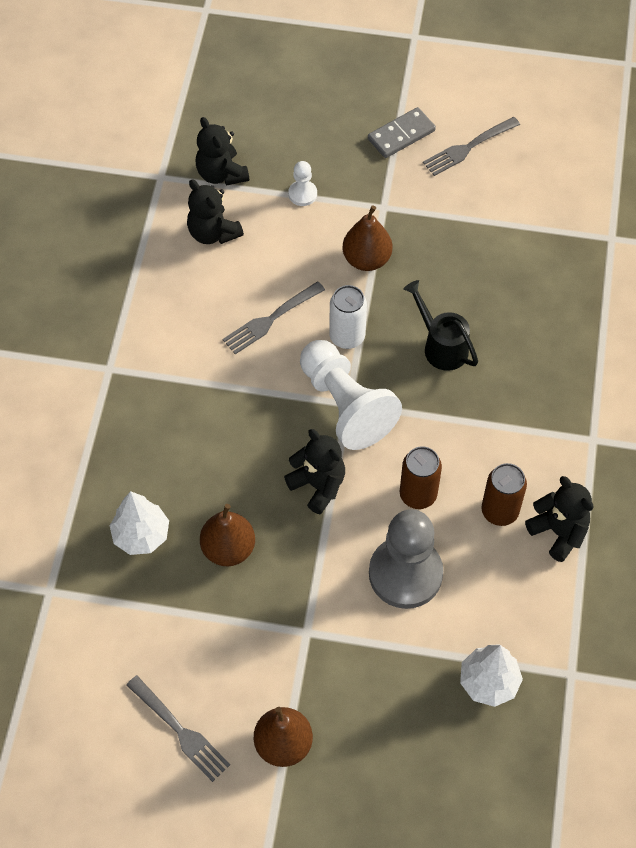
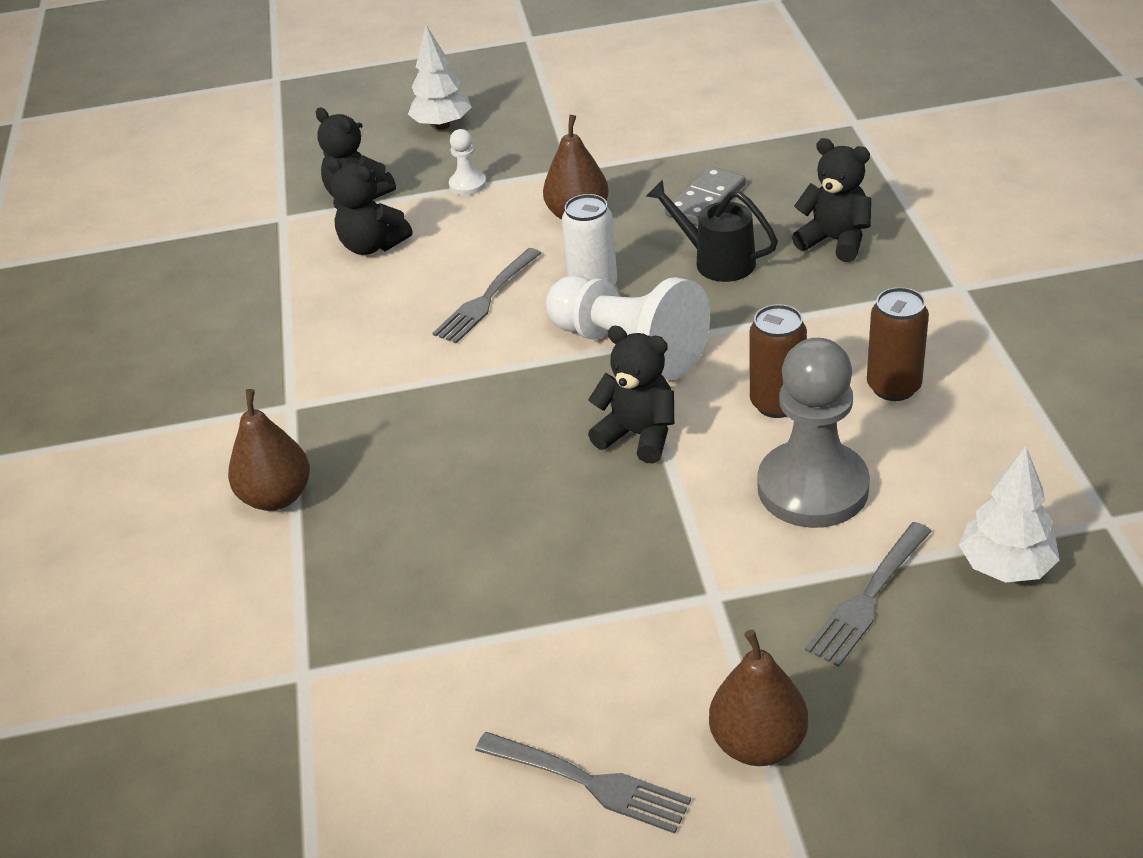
camera: 15 degrees left, 20 degrees down
(141, 535) = (415, 564): white tree -> white tree (442, 125)
(228, 549) = (550, 539): brown pear -> brown pear (277, 497)
(401, 135) = (559, 110): grey domino -> grey domino (706, 200)
(468, 147) = (642, 98): grey fork -> grey fork (868, 596)
(558, 532) = (983, 383): black teddy bear -> black teddy bear (835, 241)

